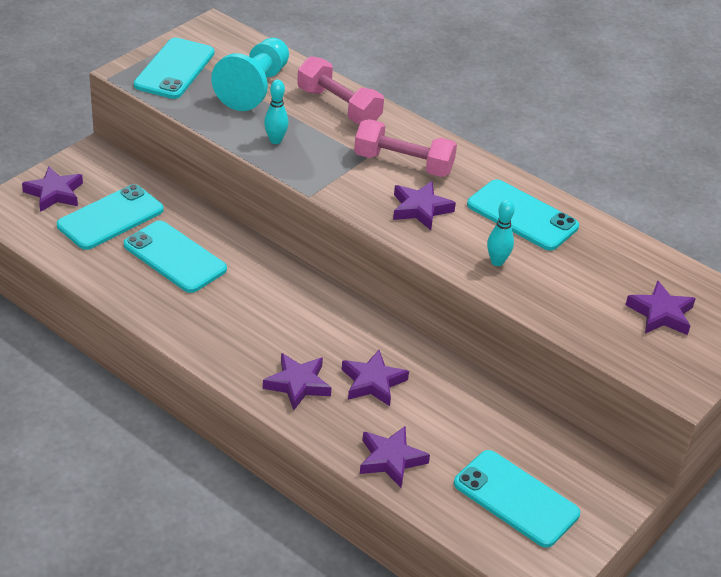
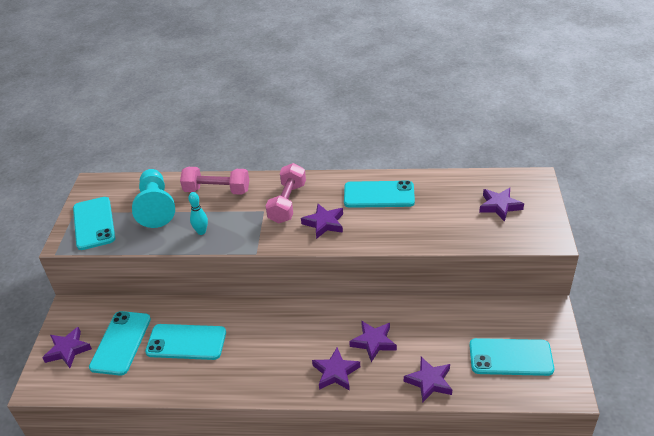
camera: 30 degrees left, 0 degrees up
(403, 164) = (287, 203): pink dumbbell -> pink dumbbell turned 60 degrees counterclockwise
(497, 262) = (394, 228): turquoise bowling pin -> none

